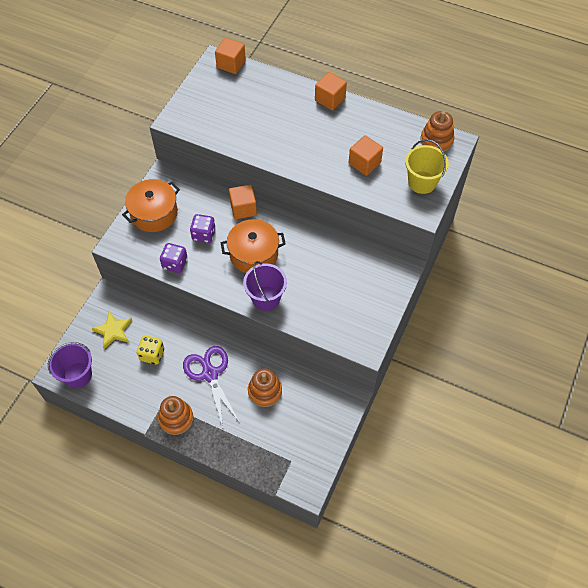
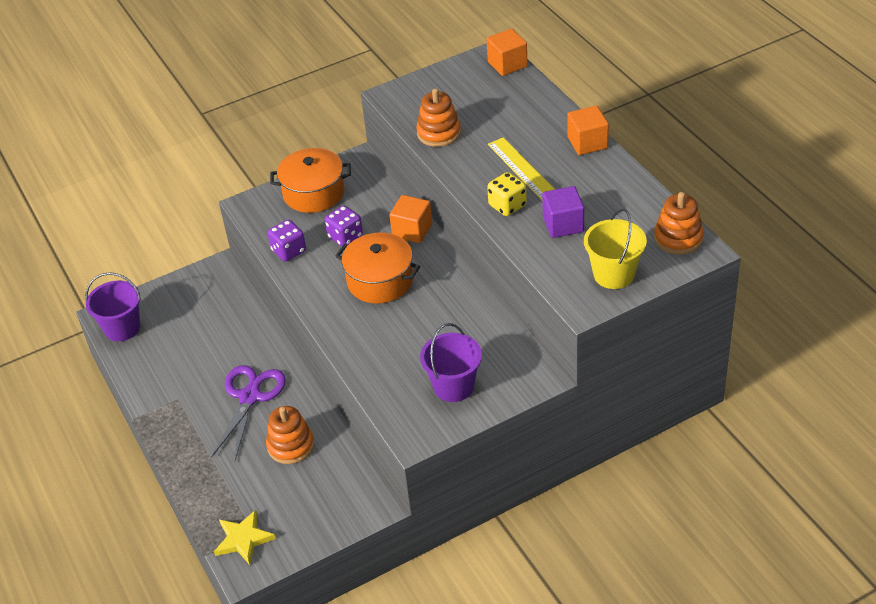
camera: 40 degrees right, 15 degrees down
(113, 331) = (193, 304): yellow star -> yellow star (243, 539)
(152, 354) = (210, 346): yellow dice -> yellow dice (507, 205)
(176, 418) = (176, 421): orange stacking toy -> orange stacking toy (439, 133)
(266, 298) = (351, 331): purple bucket -> purple bucket (453, 386)
(307, 136) = (523, 169): none -> yellow ruler
(364, 163) = (563, 224): orange cube -> purple cube

